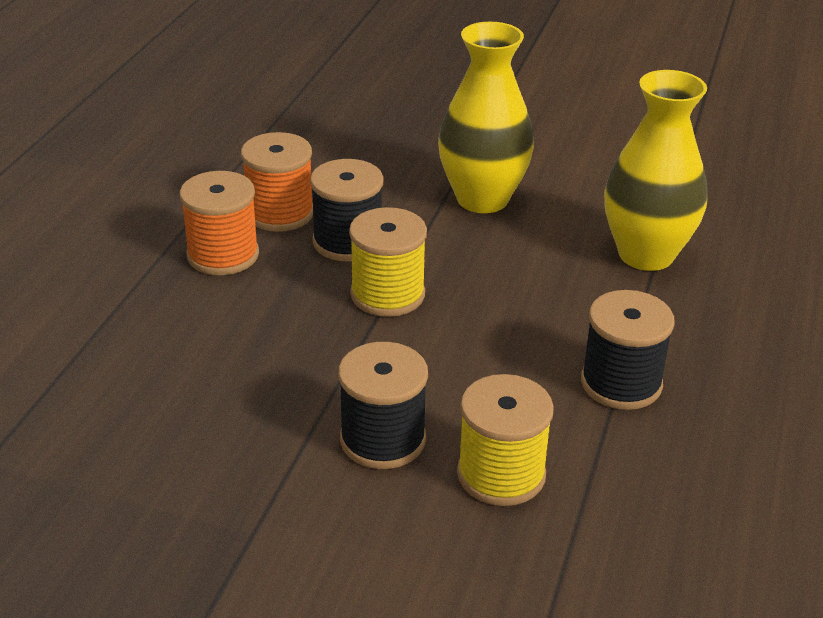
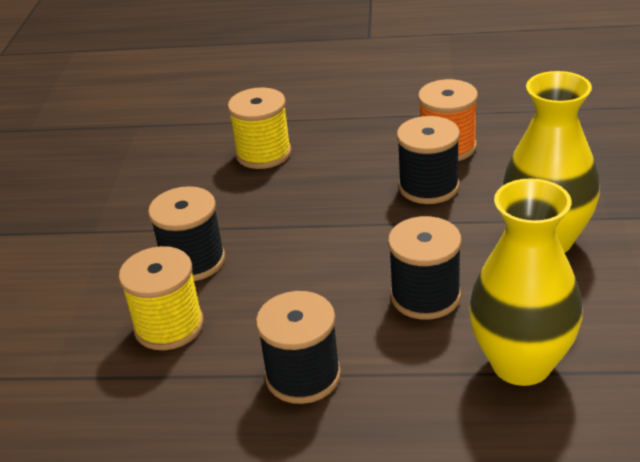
camera: 80 degrees right, 0 degrees up
(223, 255) = (377, 139): orange spool -> none
(387, 294) = (367, 223): yellow spool -> yellow spool (263, 154)
(532, 284) = (425, 296): none -> black spool

